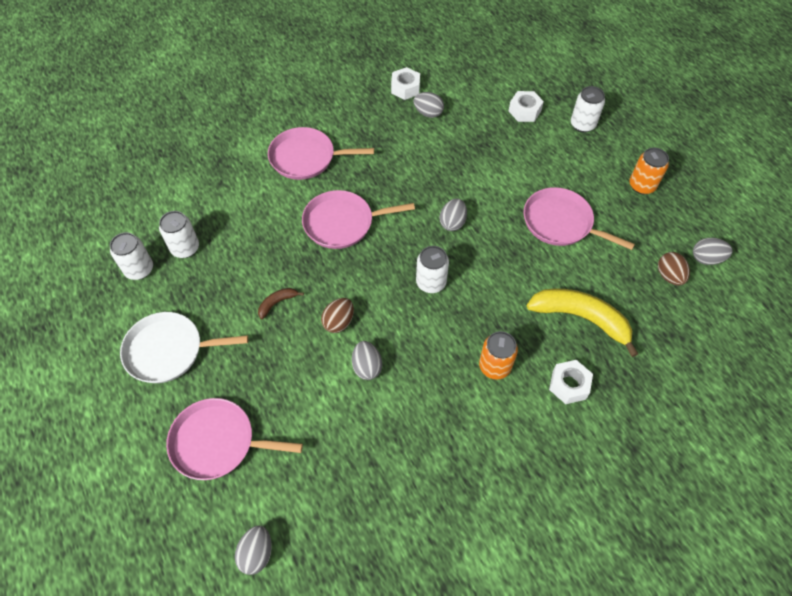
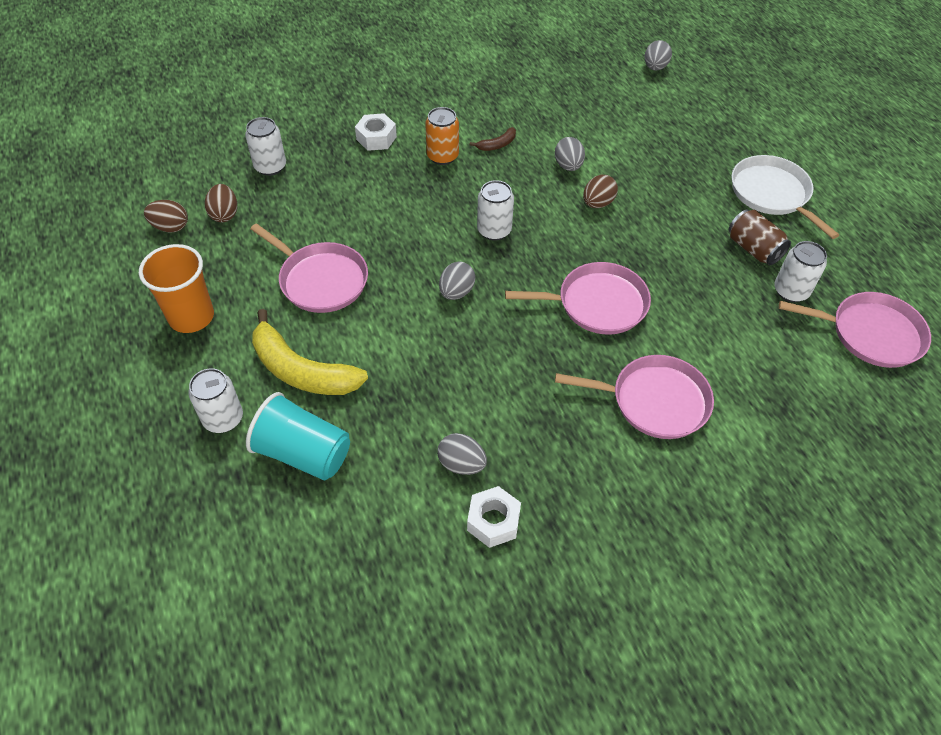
camera: 175 degrees left, 5 degrees down
(139, 269) = (837, 272): white can -> white can (270, 167)
(169, 351) = (772, 194): white pan -> white pan turned 120 degrees counterclockwise
(204, 286) = (753, 249): none -> brown can
(217, 442) = (702, 127): pink pan -> pink pan (870, 334)
(277, 303) = (666, 225): brown banana -> brown banana (497, 145)
(524, 111) = (303, 453): white nut -> turquoise cup
(581, 318) = (341, 186): yellow banana -> yellow banana (302, 370)
(642, 185) = (191, 317): orange can -> orange cup
(706, 259) = (170, 227): grey egg -> brown egg

